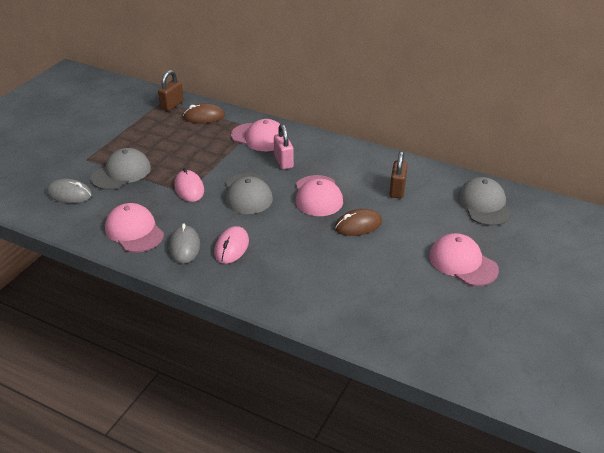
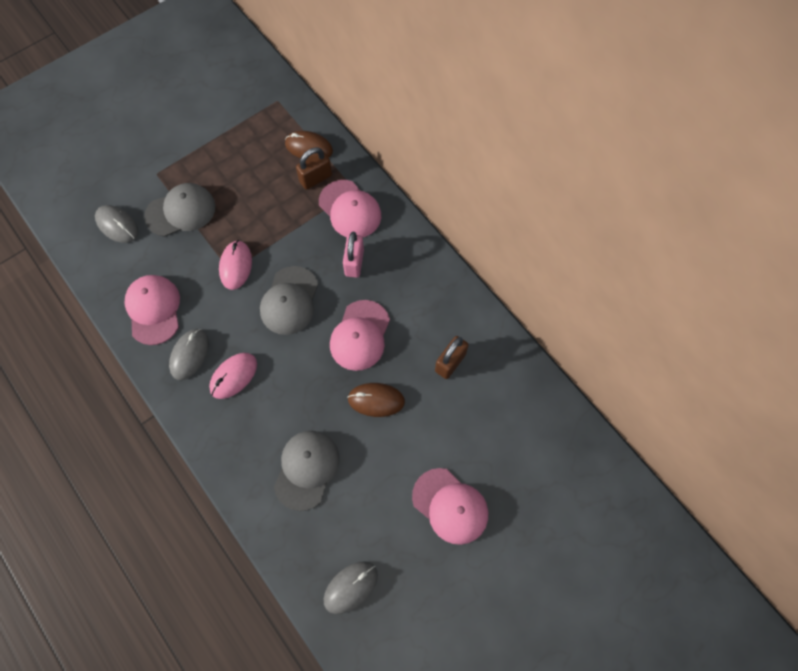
camera: 25 degrees right, 30 degrees up
(172, 105) = (284, 112): brown padlock -> brown padlock (315, 178)
(425, 336) = (350, 587): none -> grey mouse
(462, 263) = (450, 506): pink cap -> pink cap turned 150 degrees clockwise
(484, 205) = (530, 429): grey cap -> grey cap (306, 469)

